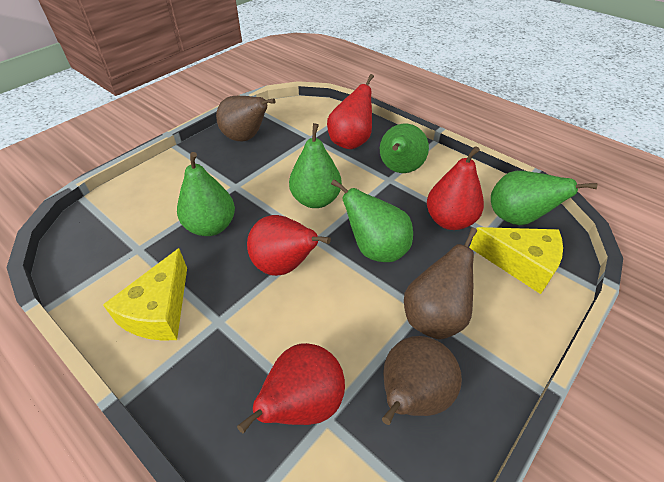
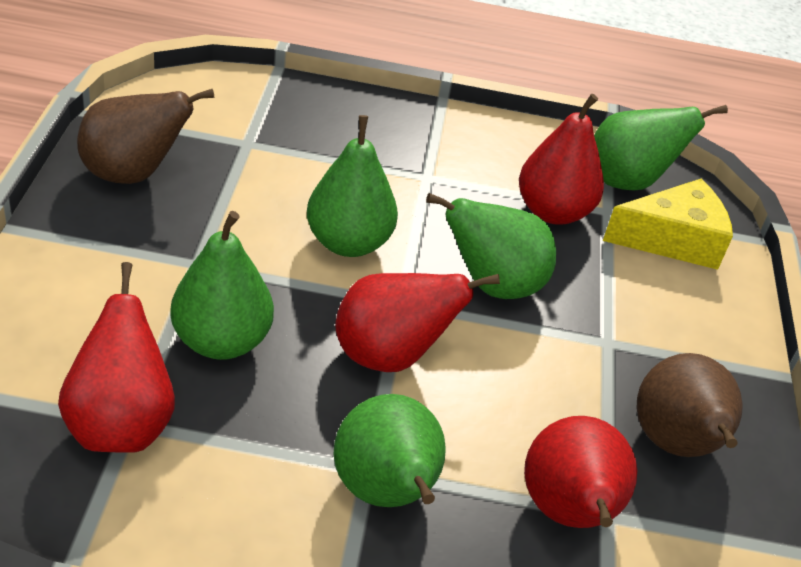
camera: 40 degrees left, 5 degrees down
(159, 311) = (266, 494): yellow cheese -> none
(351, 142) = (320, 132): red pear -> red pear (121, 424)
(399, 170) = (429, 157): green pear -> green pear (386, 492)
(434, 316) = (629, 343): brown pear -> none

